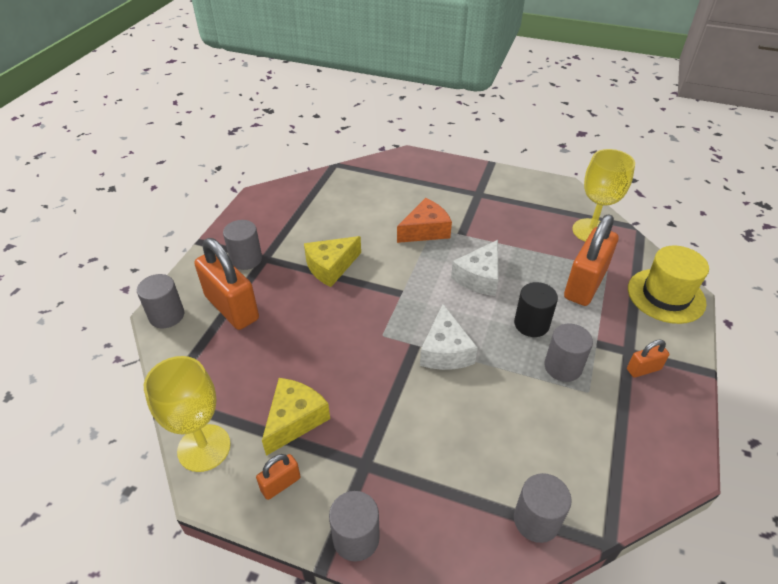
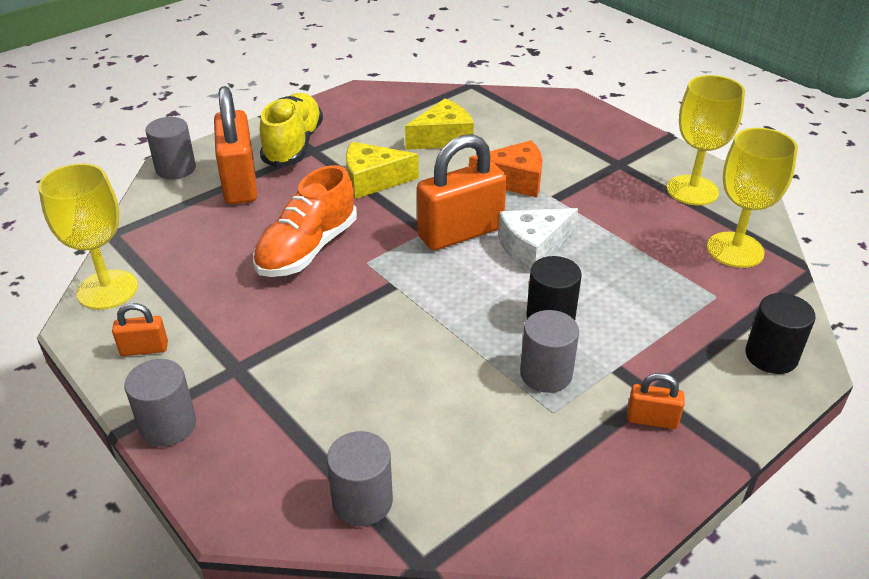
camera: 30 degrees right, 5 degrees down
(246, 259) = (293, 145): grey cylinder -> yellow shoe
(295, 419) = (207, 301): yellow cheese -> yellow cheese (443, 138)
(331, 342) = (307, 249): none -> orange shoe
(445, 351) = (420, 303): white cheese -> none
(535, 198) = (692, 190): none -> yellow goblet
(584, 284) = (665, 302): orange padlock -> orange padlock (460, 233)
(666, 296) = (771, 356): yellow hat -> black cylinder

